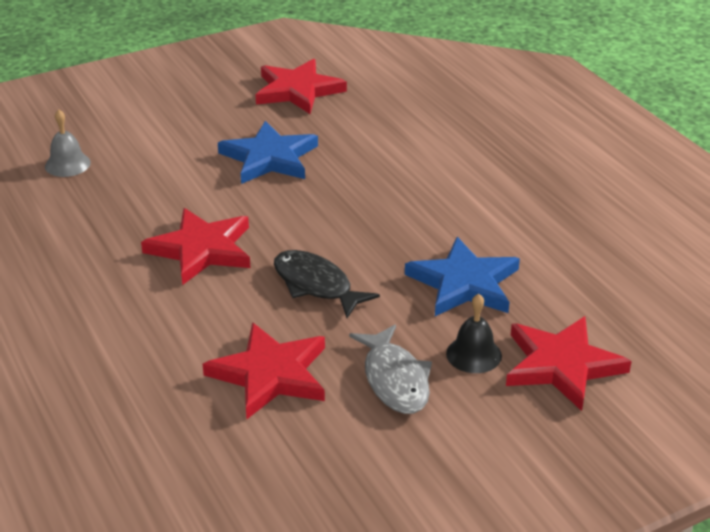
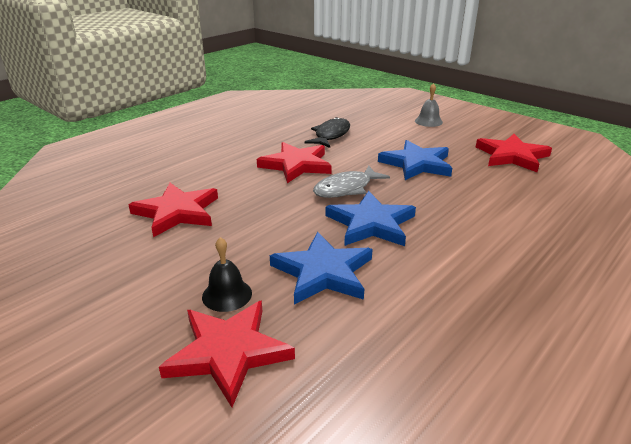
camera: 70 degrees right, 5 degrees down
(67, 164) = (350, 116): grey bell -> grey bell (428, 121)
(316, 285) = (281, 209): black fish -> black fish (331, 135)
(389, 229) = (371, 224): none -> blue star
(395, 379) = (183, 261): grey fish -> grey fish (346, 188)

